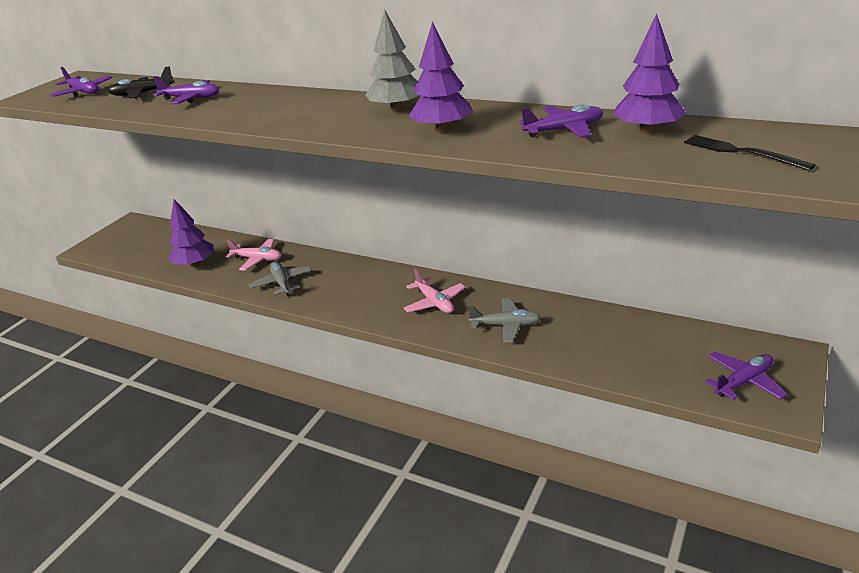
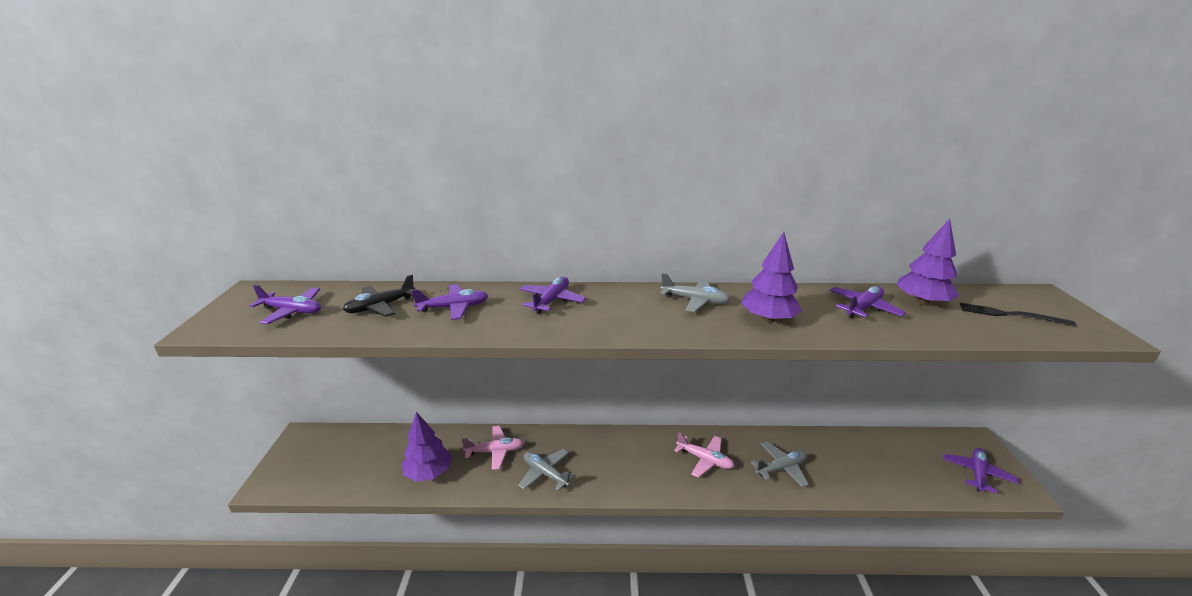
camera: 30 degrees left, 5 degrees down
(272, 100) = (551, 301): none -> purple plane
(397, 110) = (695, 301): grey tree -> grey plane

